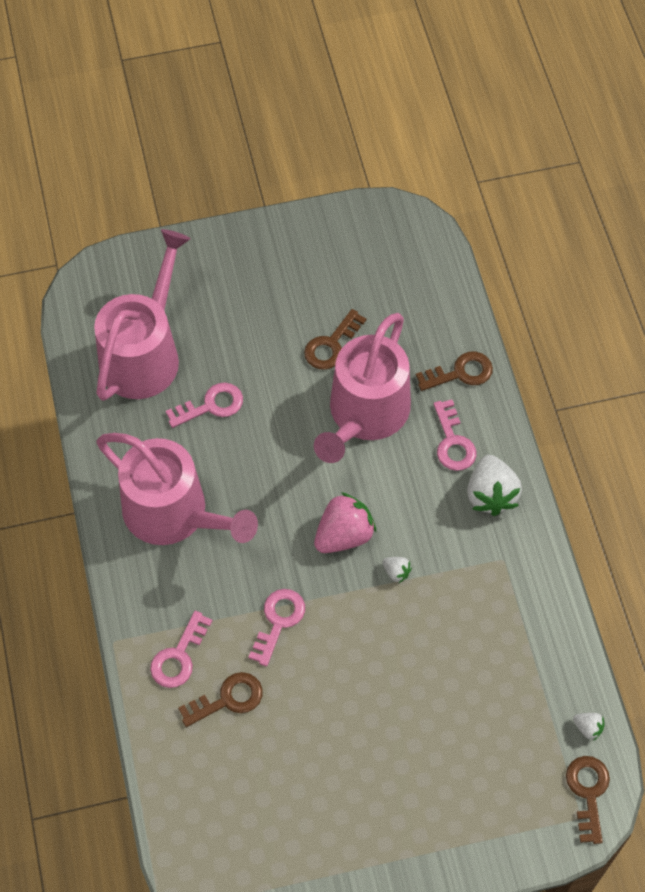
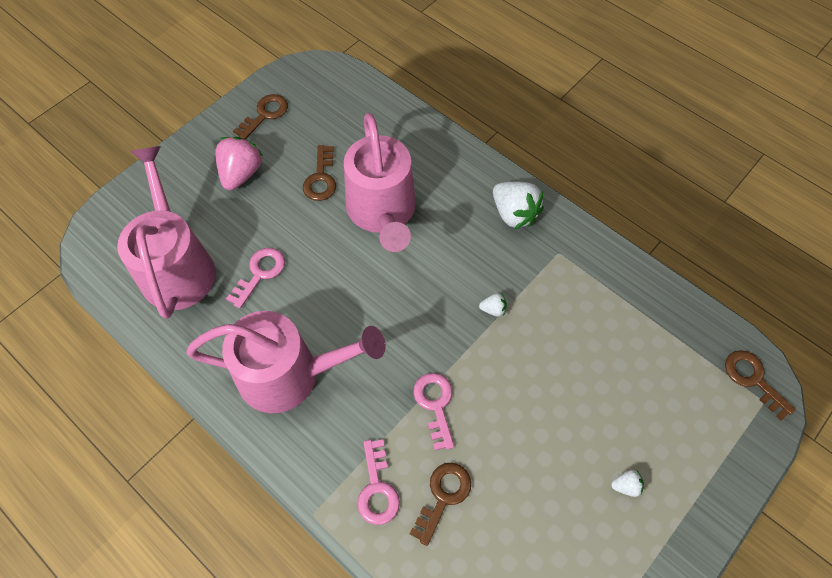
camera: 35 degrees left, 0 degrees up
(344, 535) = (434, 307): pink strawberry -> pink strawberry (241, 174)
(453, 442) = (459, 194): pink key -> none
(460, 373) = (427, 146): brown key -> brown key (265, 114)
(588, 728) = (712, 333): white strawberry -> white strawberry (626, 486)

